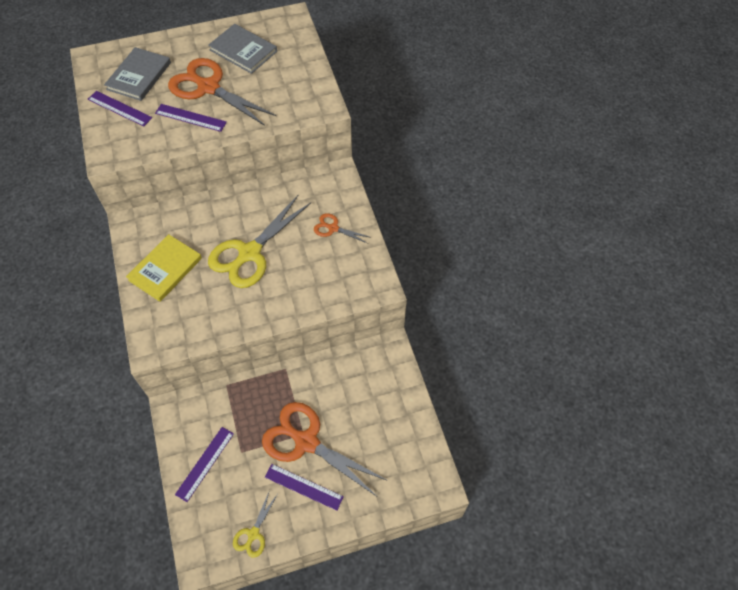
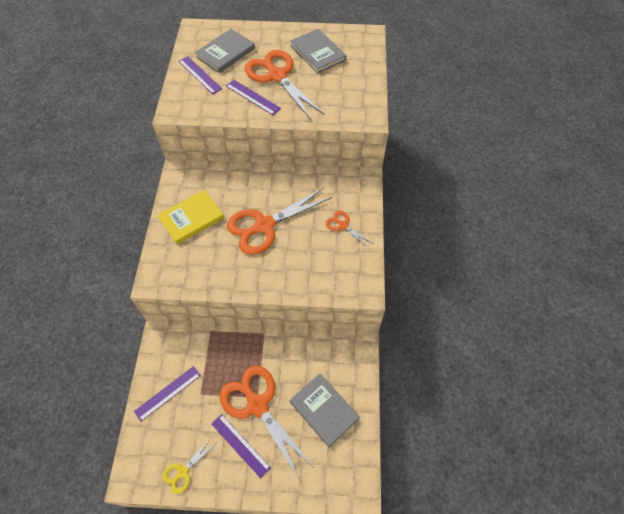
camera: 20 degrees right, 0 degrees up
(249, 253) = (264, 226): yellow scissors -> orange scissors
(376, 422) = (324, 410): none -> grey book

